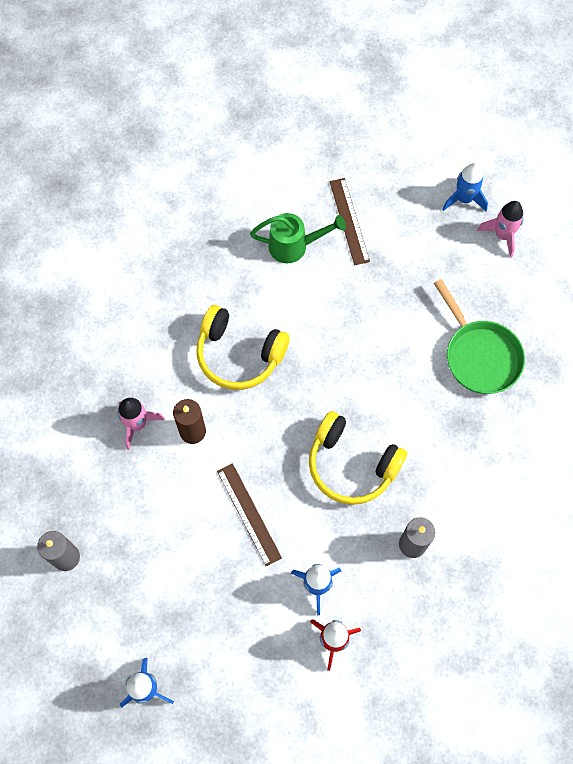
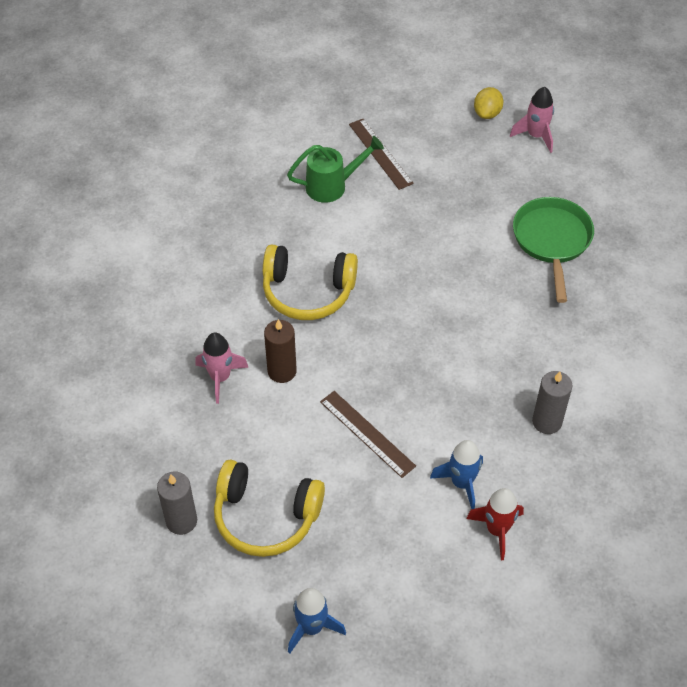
camera: 15 degrees left, 15 degrees down
(351, 465) = (458, 364): yellow headphones -> yellow headphones (266, 516)
(464, 199) = (487, 113): blue rocket -> yellow lemon
(479, 355) = (552, 241): green pan -> green pan turned 135 degrees counterclockwise

